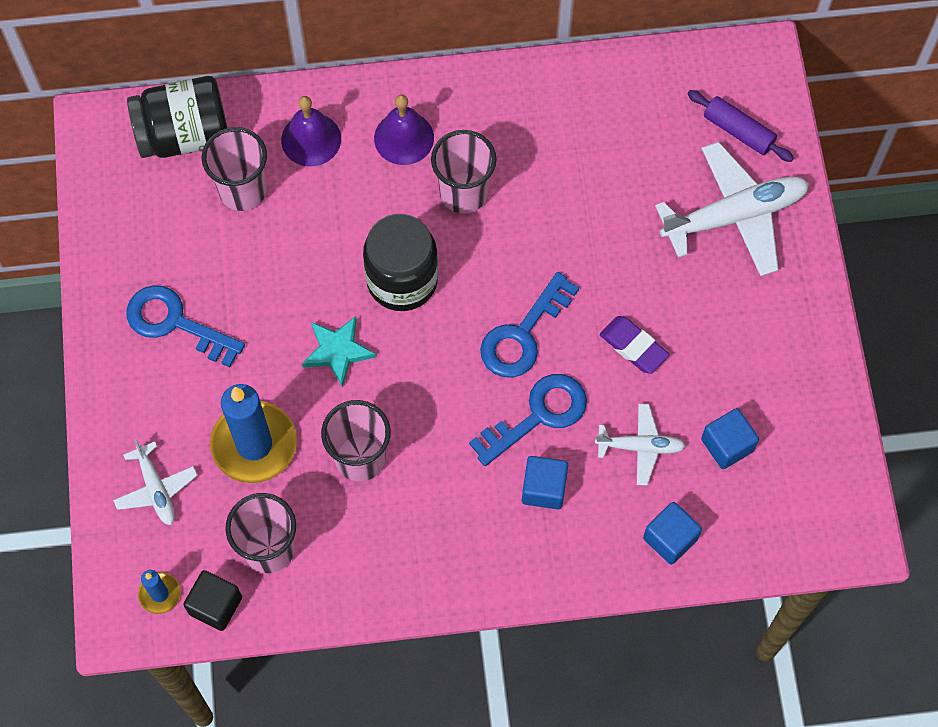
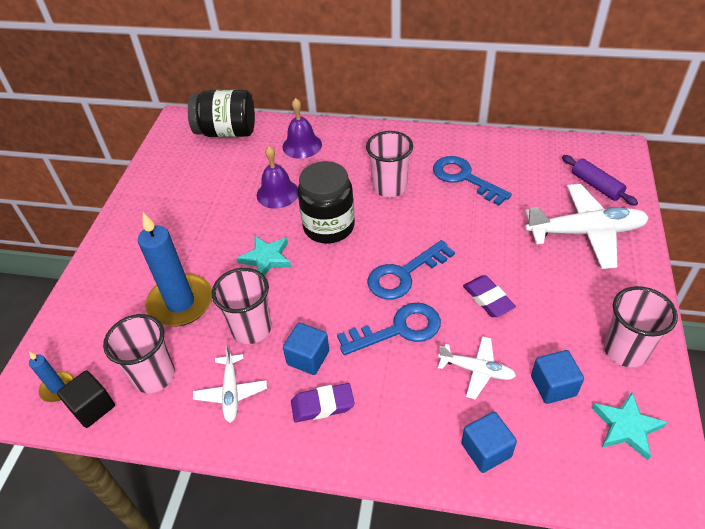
camera: 20 degrees right, 20 degrees down
(156, 489) = (98, 316): white plane -> white plane (231, 392)
(176, 323) = (168, 222): blue key -> blue key (464, 178)
(243, 190) = (247, 163): pink cup -> pink cup (625, 350)
(404, 138) = (361, 154): purple bell -> purple bell (277, 193)
(480, 533) = (322, 405): none -> purple eraser
(544, 488) = (386, 383): blue cube -> blue cube (308, 358)
(809, 474) = (626, 427): none -> turquoise star

